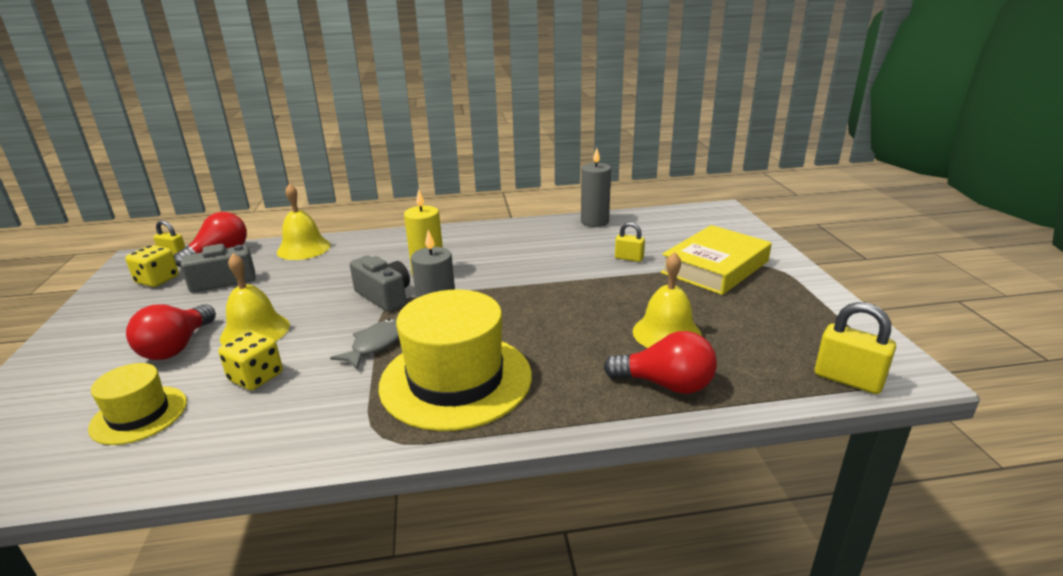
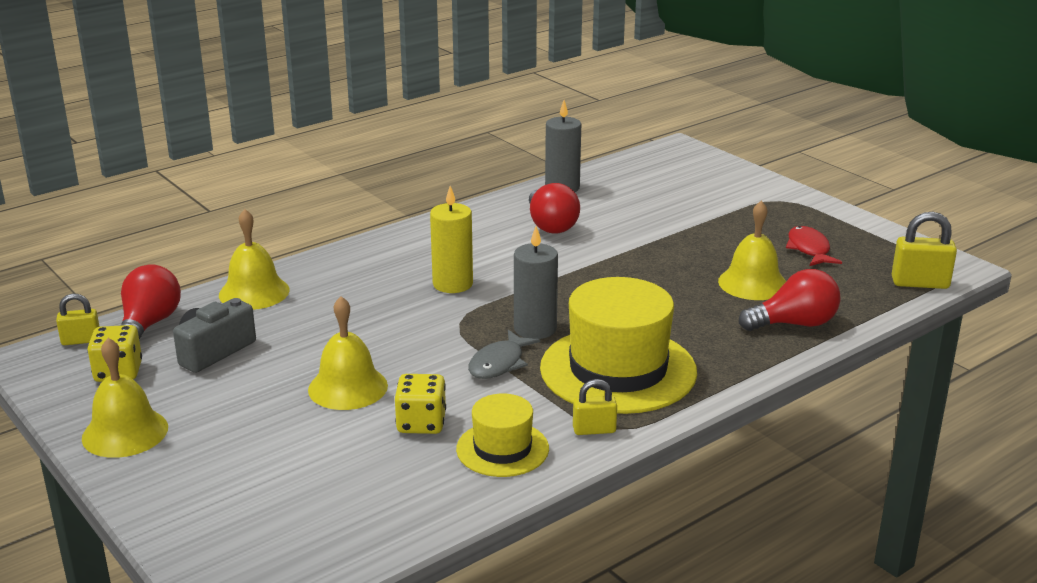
camera: 30 degrees left, 0 degrees up
(95, 321) = (125, 432): none -> yellow bell
(139, 415) = (353, 485): yellow hat -> yellow hat (502, 449)
(177, 347) = (283, 425): red light bulb -> red light bulb (550, 225)
(376, 344) = (499, 363): grey fish -> grey fish turned 150 degrees counterclockwise
(384, 296) = (439, 318): grey camera -> none
(629, 258) = (643, 221): yellow padlock -> yellow padlock (594, 430)
(715, 267) = (733, 212): yellow book -> none
(755, 315) = (809, 249): none -> red fish

